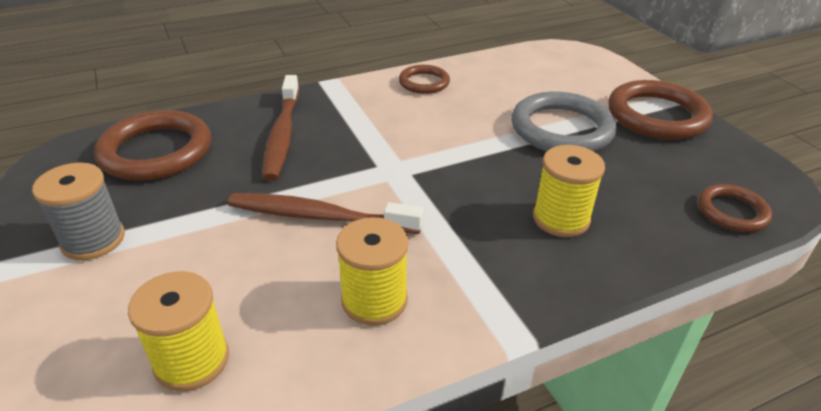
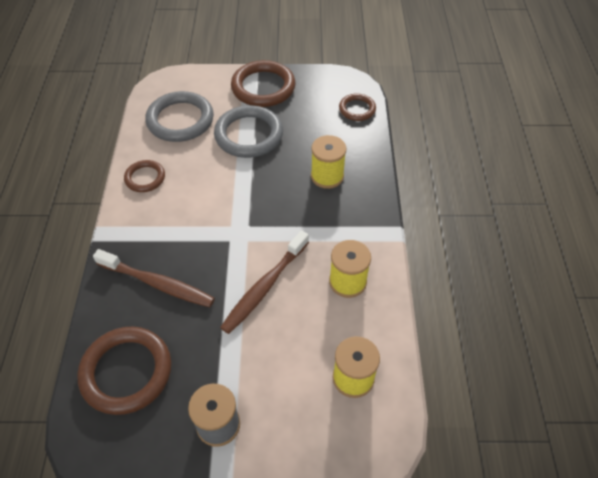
camera: 65 degrees left, 15 degrees up
(530, 77) = (180, 120): none -> grey ring

